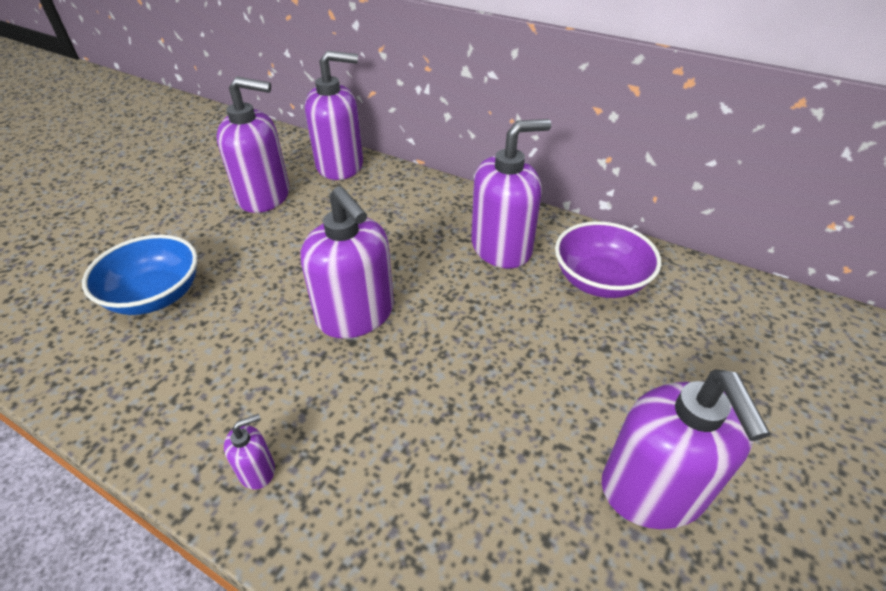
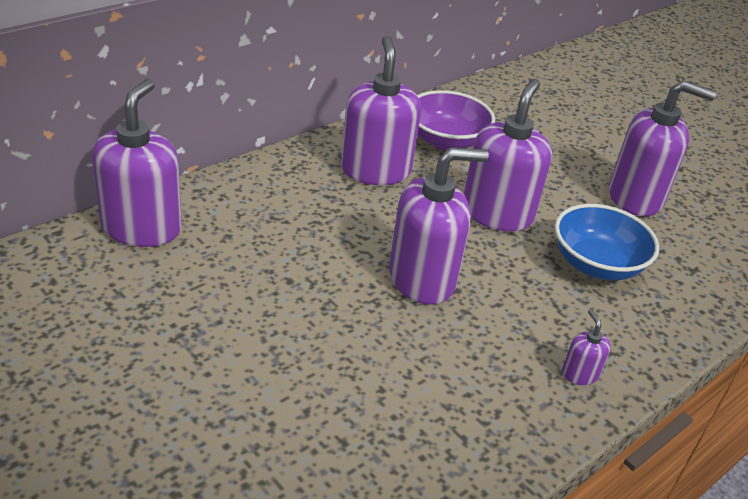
camera: 75 degrees left, 5 degrees down
(155, 296) = (314, 426): blue bowl -> blue bowl (596, 264)
(264, 196) = (161, 304): purple soap dispenser -> purple soap dispenser (497, 213)

